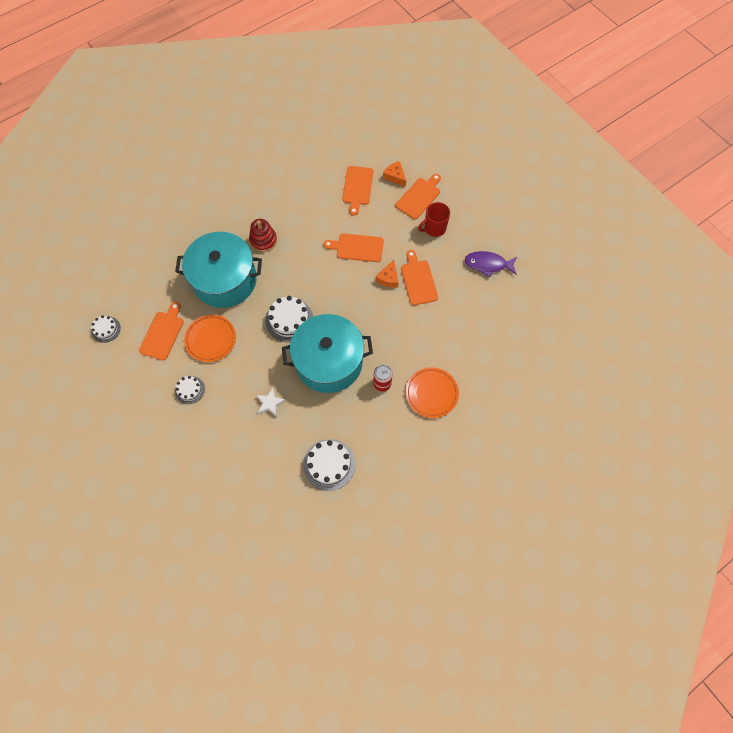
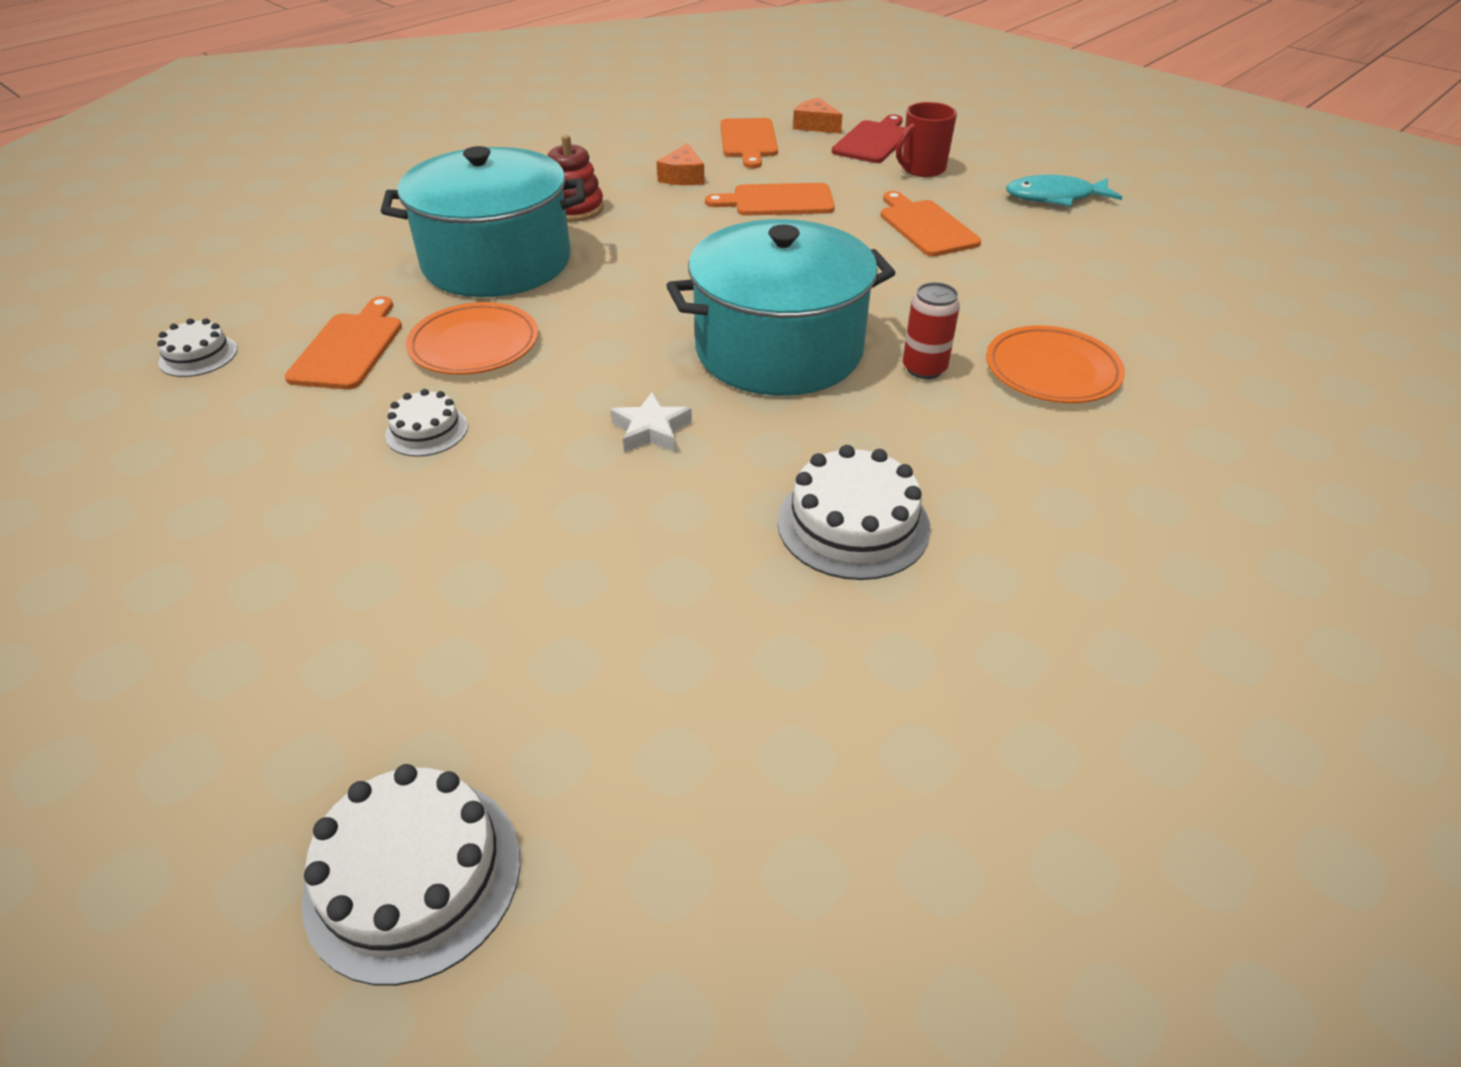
camera: 10 degrees left, 25 degrees down
(289, 320) = (661, 300): white cake -> white cake (413, 876)
(388, 278) = (861, 229): orange cheese -> orange cheese (683, 177)
(419, 197) = (873, 141): orange cutting board -> red cutting board
(488, 264) = (1055, 197): purple fish -> turquoise fish

